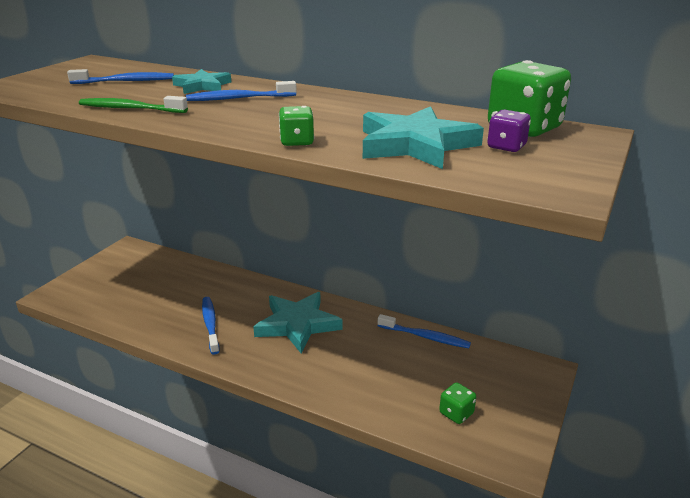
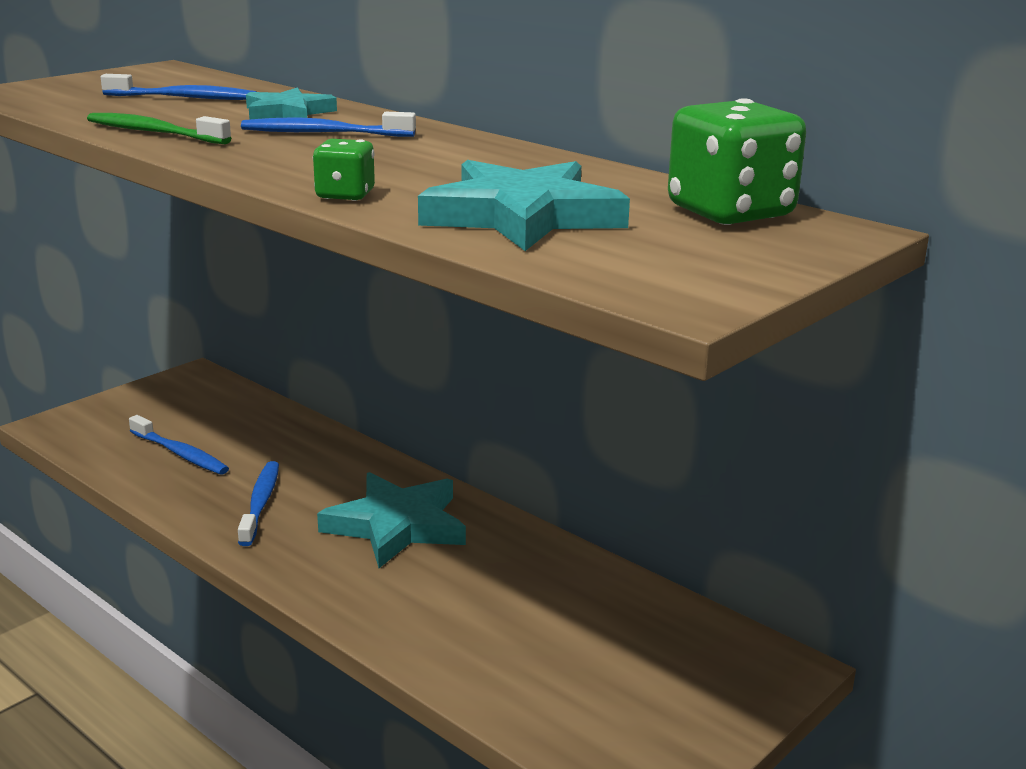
camera: 15 degrees right, 5 degrees down
(425, 337) = (600, 579): blue toothbrush -> blue toothbrush (180, 454)
(456, 413) = (585, 702): green dice -> none
(506, 147) = (666, 234): purple dice -> none

